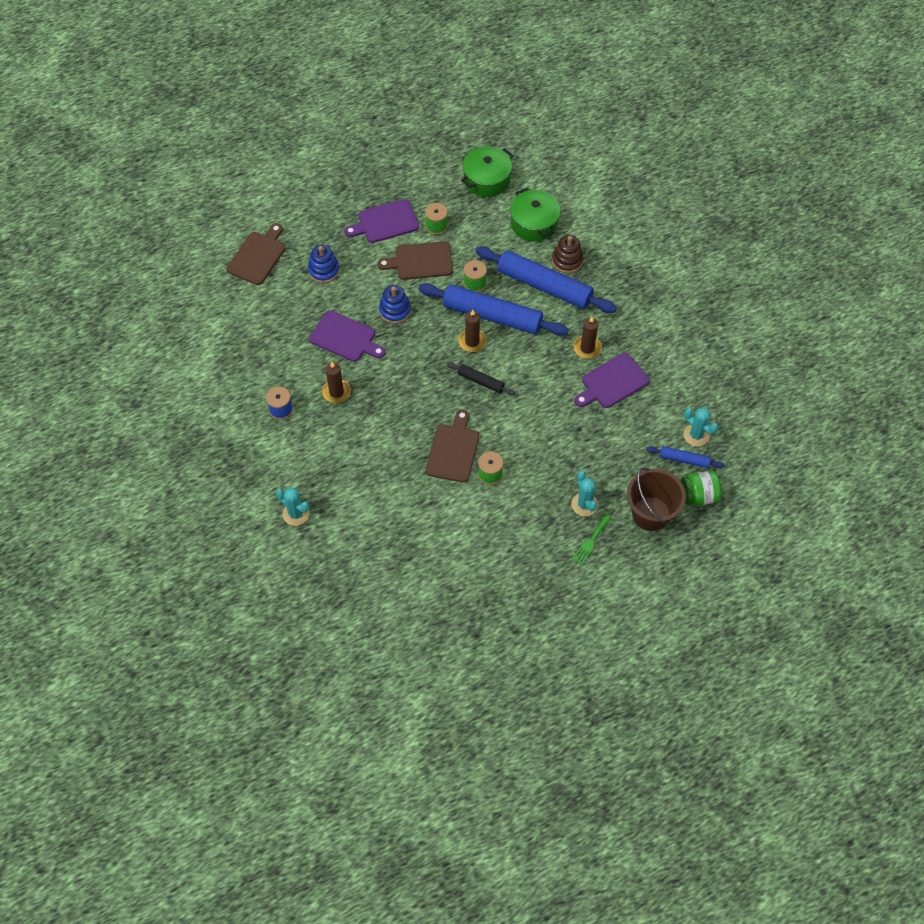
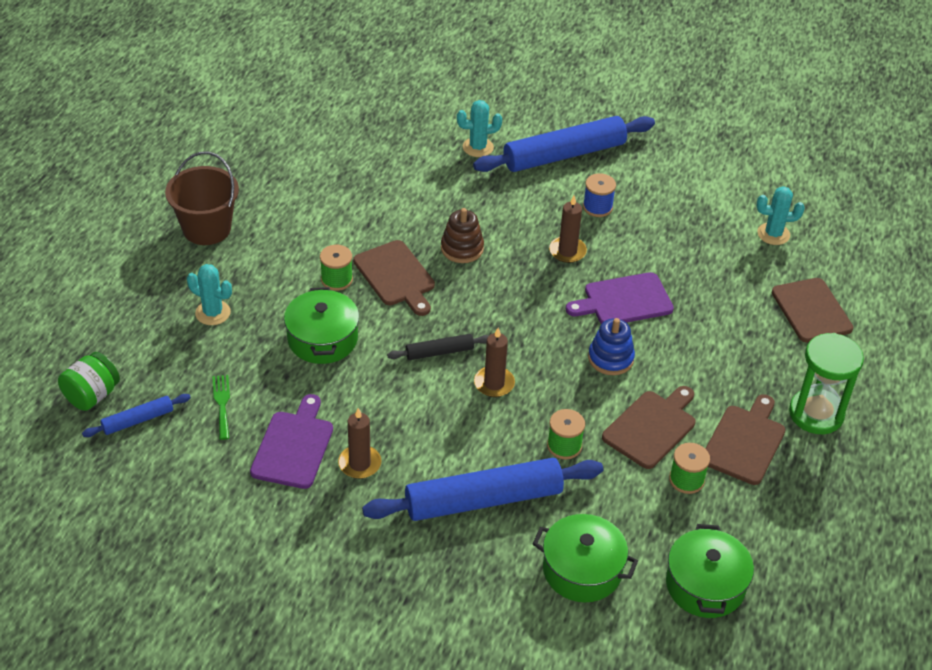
camera: 135 degrees right, 15 degrees down
(324, 270) = (733, 346): blue stacking toy -> none
(332, 210) = (816, 414): none -> green hourglass
(385, 222) = (745, 442): purple cutting board -> brown cutting board
(492, 315) = (504, 425): blue rolling pin -> blue rolling pin (564, 155)
(537, 438) = (322, 339): none -> green pot
(567, 261) = (490, 551): brown stacking toy -> brown stacking toy (462, 248)
(591, 541) = (176, 287): green fork -> green fork (222, 404)
(651, 513) = (133, 347): brown bucket -> brown bucket (206, 228)
(696, 435) = (144, 454): turquoise cactus -> turquoise cactus (773, 234)

